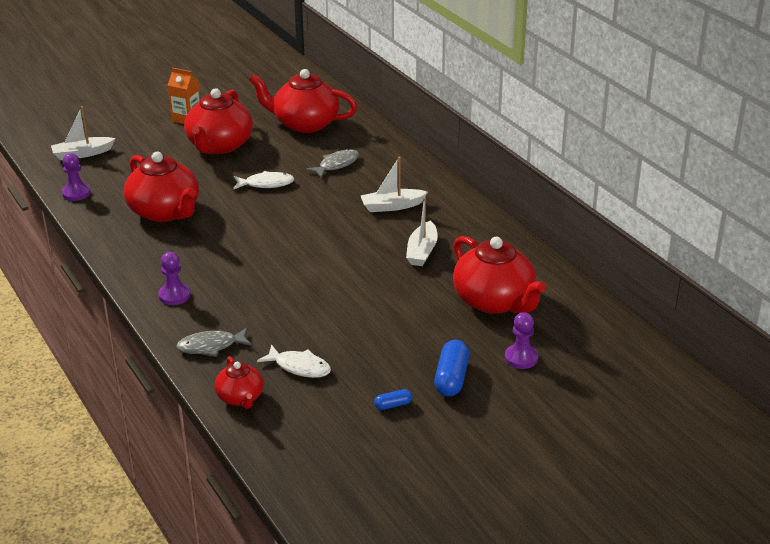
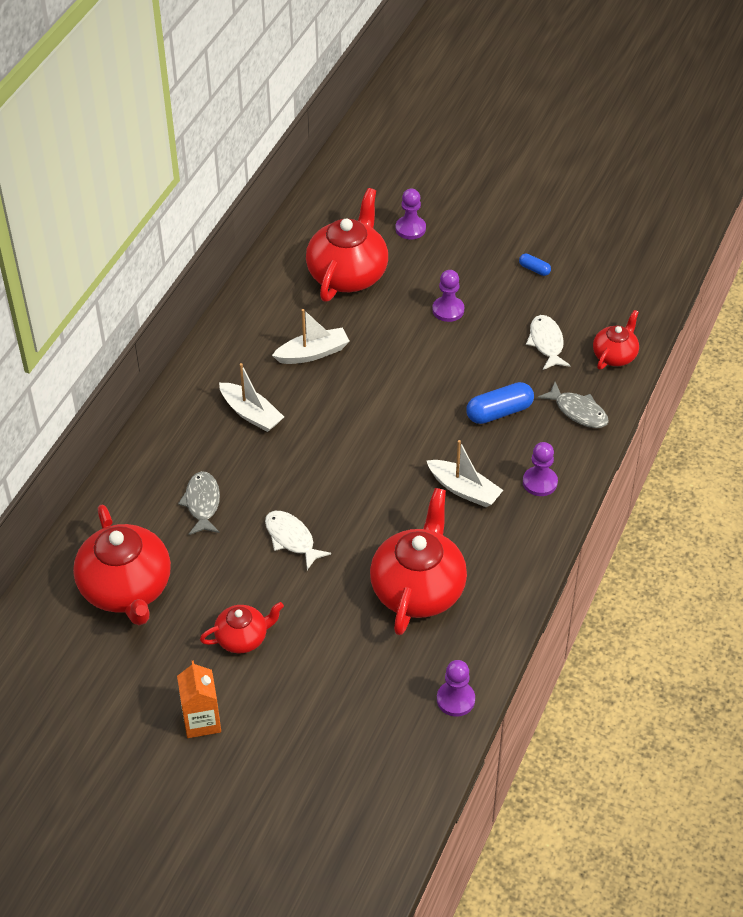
camera: 125 degrees left, 15 degrees up
(82, 154) = (372, 766): white boat -> white boat (464, 490)
(219, 145) = (243, 638): red teapot -> red teapot, size x0.54
(336, 165) = (202, 503): grey fish -> grey fish turned 75 degrees clockwise
(396, 333) = (448, 310): none -> purple pawn
(451, 378) = (472, 254): blue capsule -> blue capsule (499, 412)

